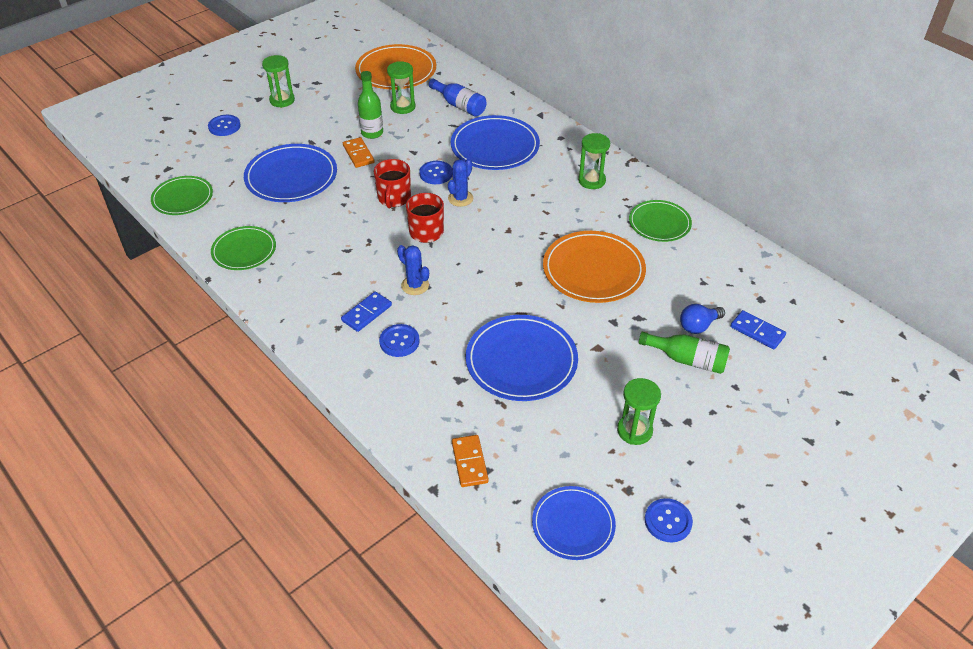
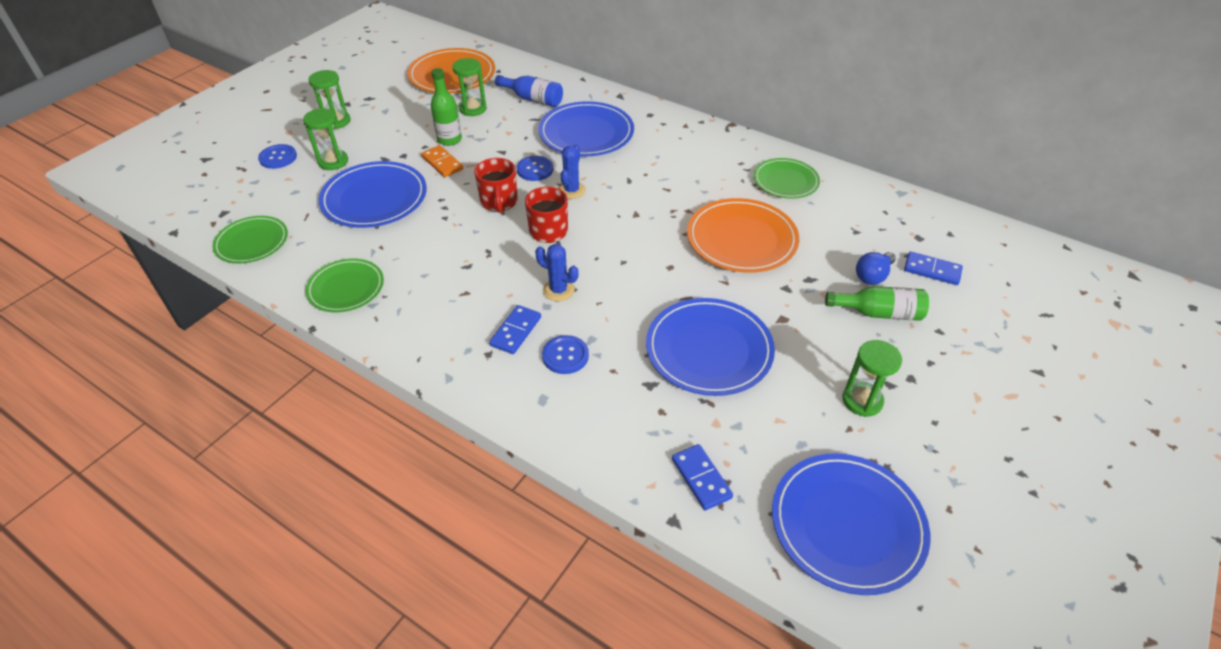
camera: 15 degrees left, 0 degrees up
(470, 462) = (701, 478): orange domino -> blue domino
(573, 525) = (847, 524): blue plate -> blue plate, size x1.56
(591, 181) = (699, 151): green hourglass -> green hourglass (333, 161)
(668, 521) = (945, 495): blue button -> none

